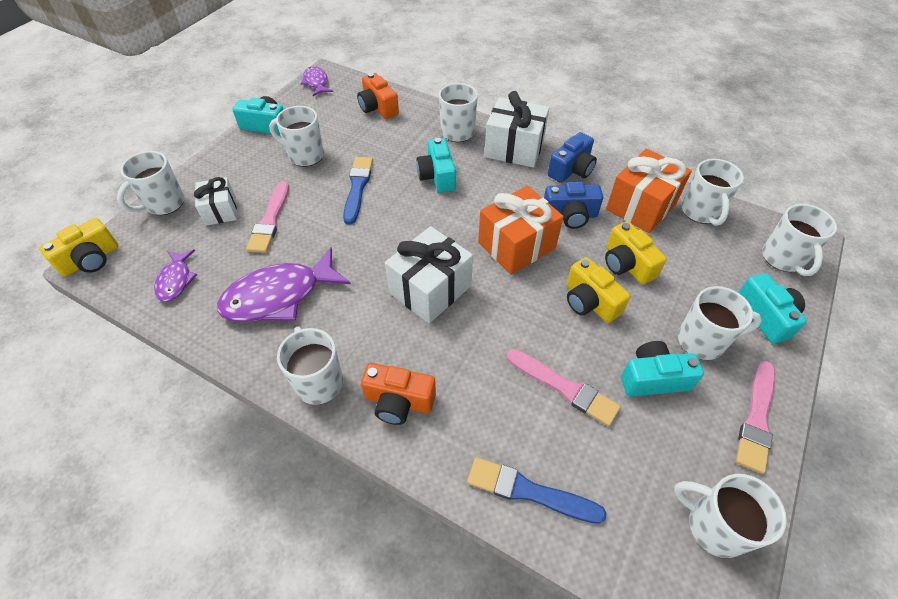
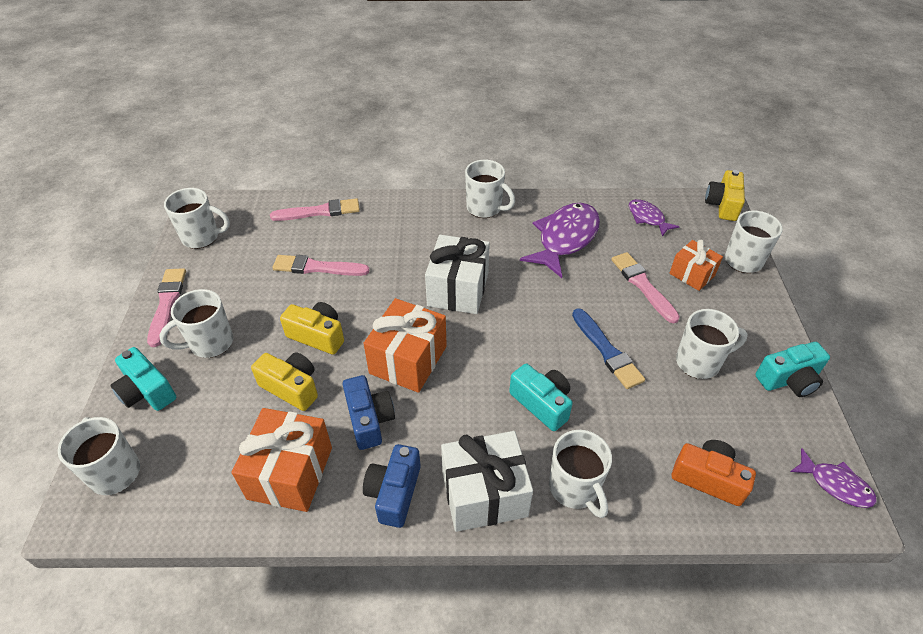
camera: 150 degrees right, 5 degrees down
(220, 211) = (692, 274): white gift -> orange gift
(398, 401) = (426, 218): orange camera -> none
(529, 491) = (319, 211): blue brush -> pink brush
(570, 215) = (369, 420): blue camera -> blue camera turned 105 degrees clockwise
(653, 378) = (250, 299): turquoise camera -> none
(701, 212) = (213, 499): white mug -> none

